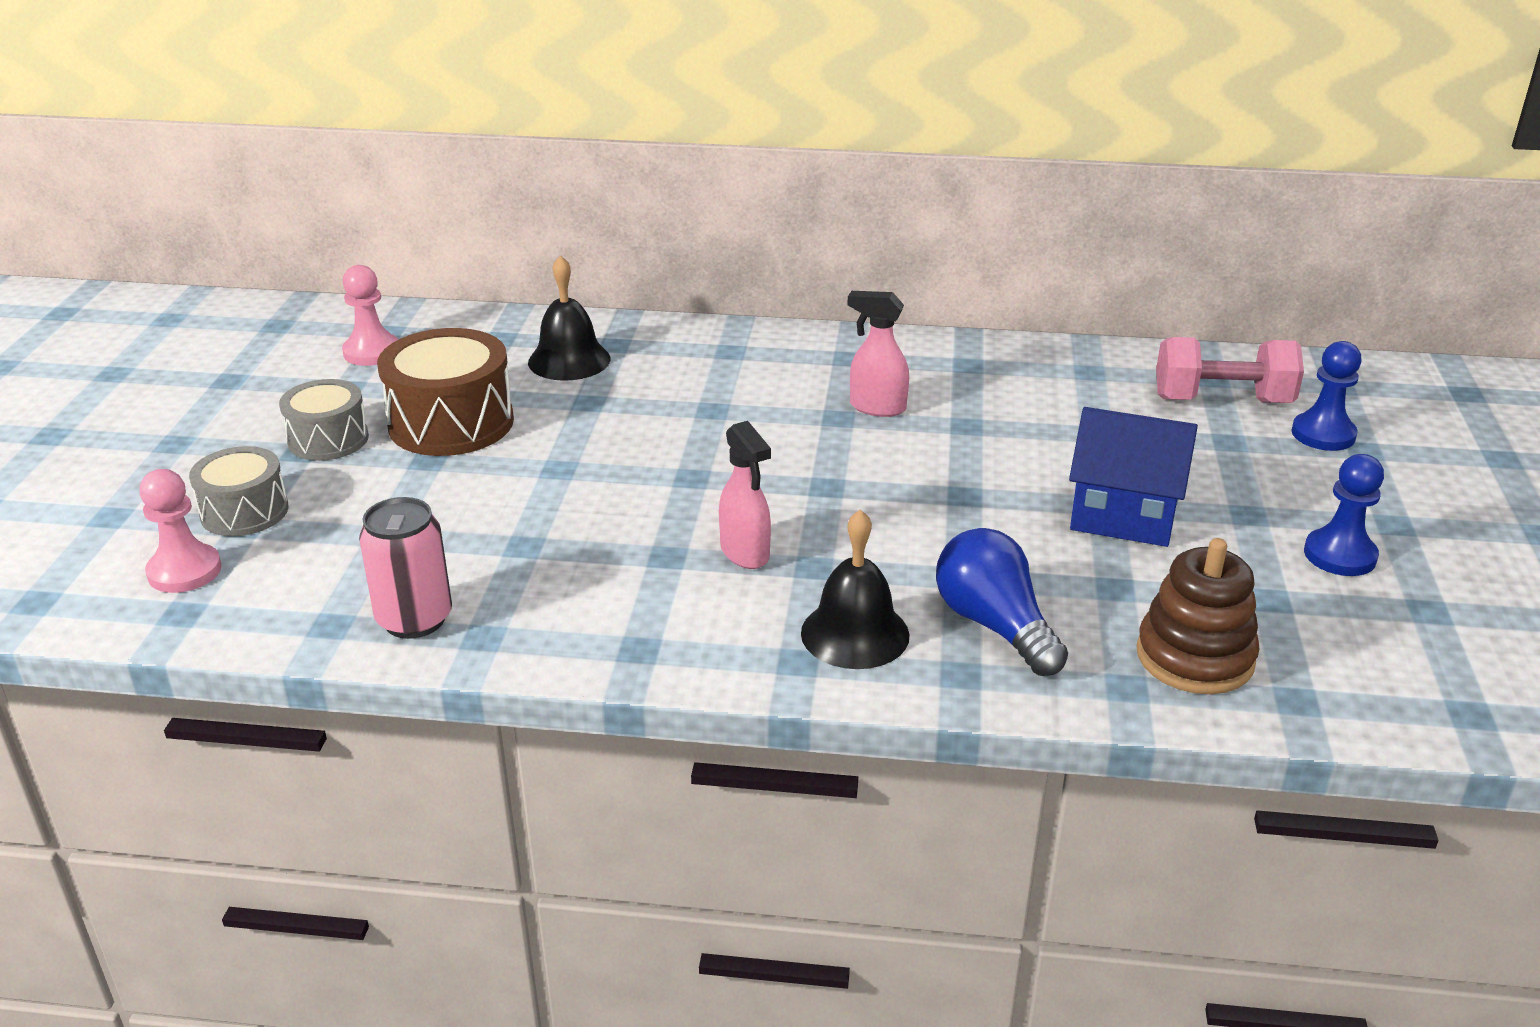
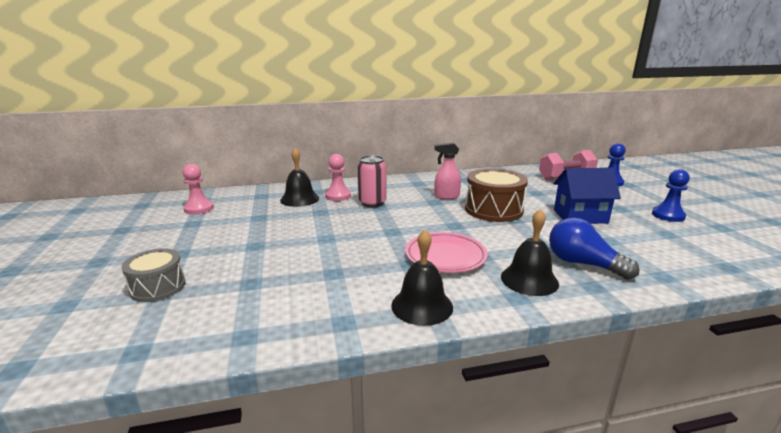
camera: 20 degrees left, 10 degrees down
(184, 571) = (129, 326): pink pawn -> pink pawn (338, 196)
(328, 439) = (193, 246): grey drum -> none
(414, 619) = (296, 322): pink can -> pink can (372, 203)
(451, 423) = (258, 229): brown drum -> brown drum (493, 210)
(624, 638) = (422, 306): none -> black bell
(745, 553) = (445, 256): pink spray bottle -> pink plate
(1195, 657) = (672, 259): brown stacking toy -> none

